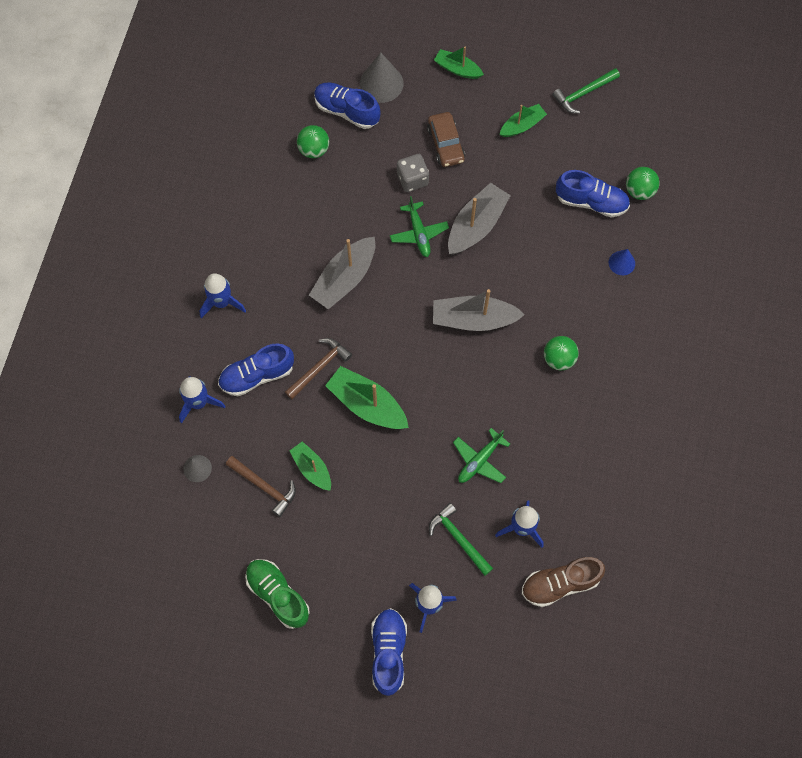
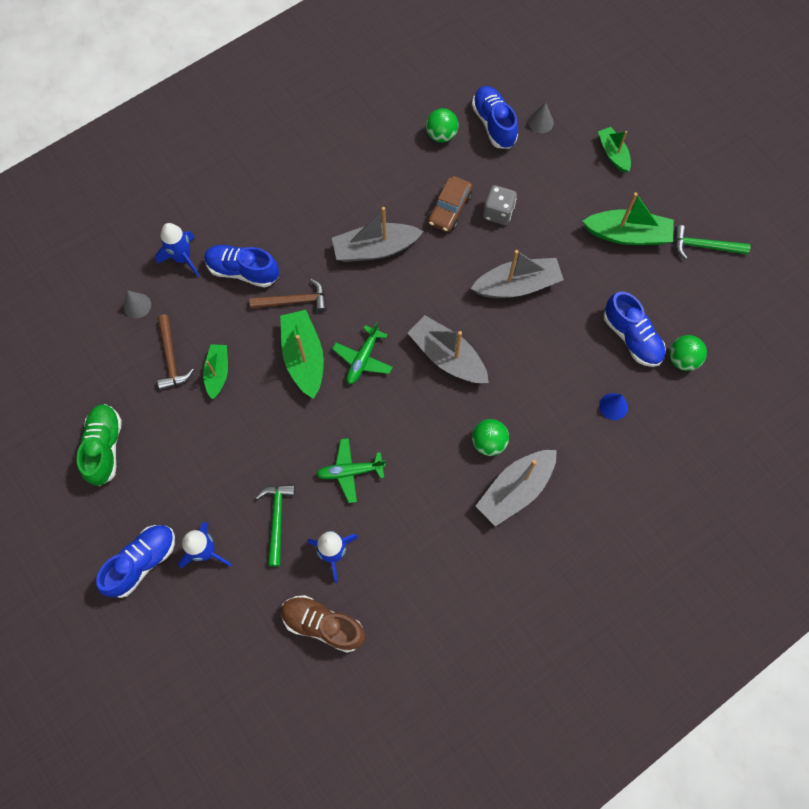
camera: 40 degrees right, 0 degrees up
(222, 302) = (268, 198): blue rocket -> none
(381, 83) = (540, 122): grey cone -> grey cone, size x0.58
(418, 233) = (465, 257): green plane -> green plane (363, 359)
(446, 144) = (550, 204): brown car -> brown car (449, 209)
(522, 125) = (627, 235): green boat -> green boat, size x1.63
(607, 377) = (515, 490): none -> grey boat

